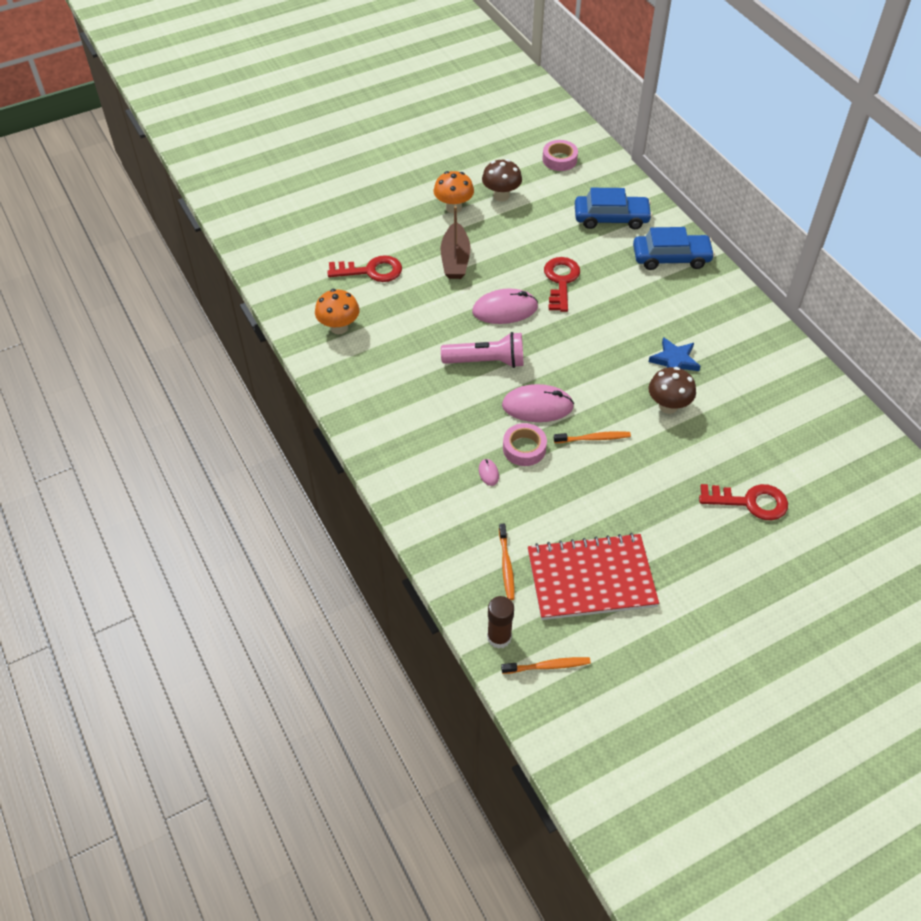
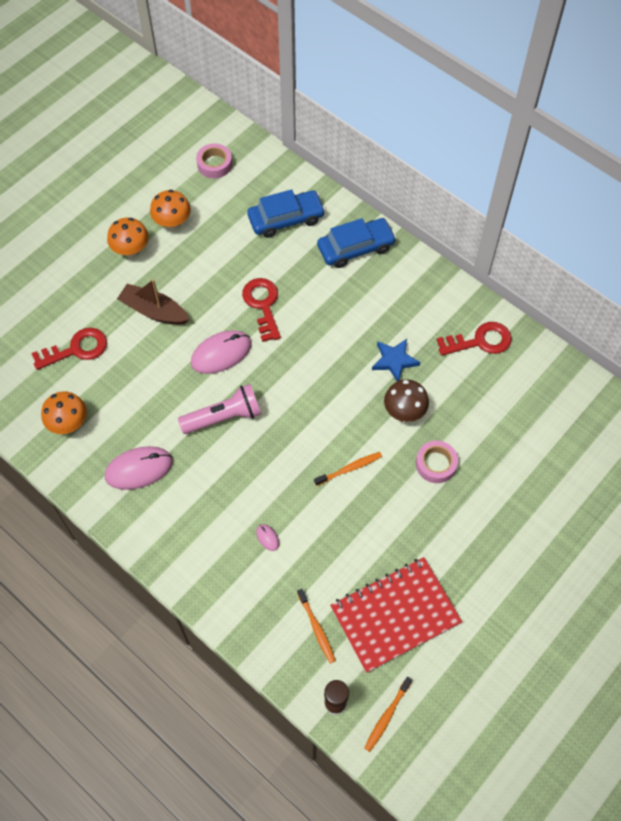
camera: 20 degrees left, 10 degrees up
(455, 259) = (154, 311): brown boat -> brown boat turned 135 degrees clockwise
(501, 196) = (172, 223): brown mushroom -> orange mushroom
(524, 448) = (291, 500): pink tape -> pink tape (436, 464)
(537, 406) = (287, 451): pink mouse -> pink mouse (139, 469)
(548, 666) = (387, 716): orange toothbrush -> orange toothbrush turned 150 degrees clockwise
(750, 502) = (505, 489): red key -> red key (480, 341)

